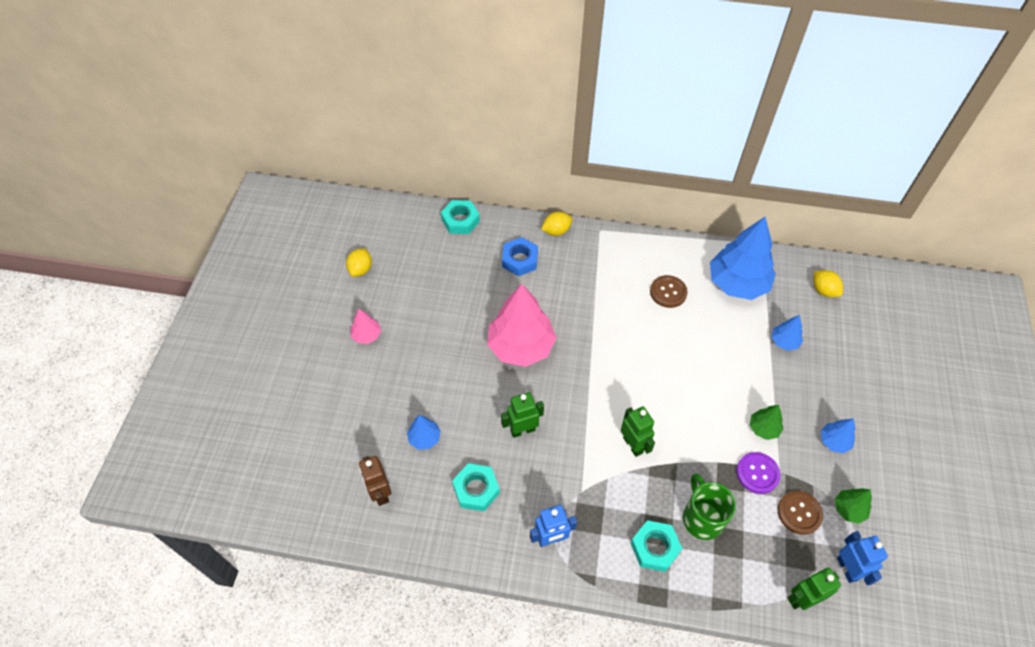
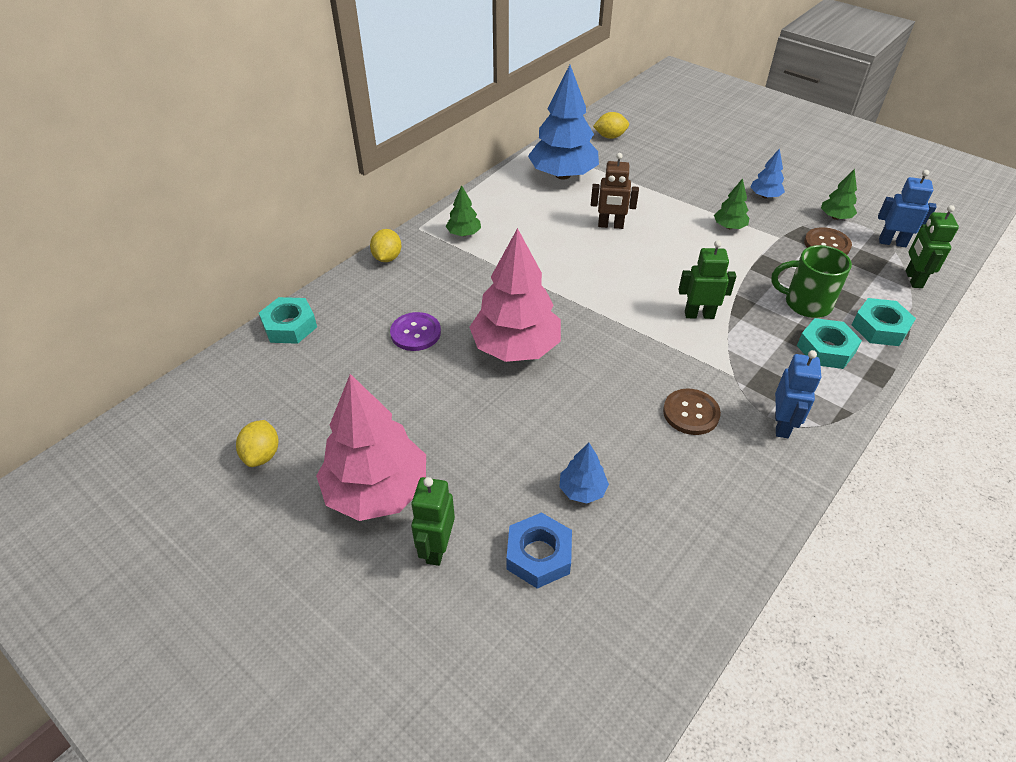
camera: 60 degrees left, 10 degrees down
(361, 269) = (262, 455): yellow lemon -> yellow lemon turned 45 degrees clockwise
(367, 335) = (377, 491): pink tree -> pink tree, size x2.19
(380, 493) = (637, 573): brown robot -> brown robot (610, 225)
(476, 489) = (685, 467): turquoise nut -> turquoise nut (880, 328)
(520, 260) = (398, 300): blue nut -> blue nut (538, 555)
(522, 430) = (628, 392): green robot -> green robot (436, 548)
(614, 259) = (464, 234): none -> green tree
(668, 292) = (536, 217): brown button -> brown button (691, 413)
(757, 473) = (774, 250): purple button -> purple button (415, 333)
(784, 341) = (646, 177): blue tree -> none

